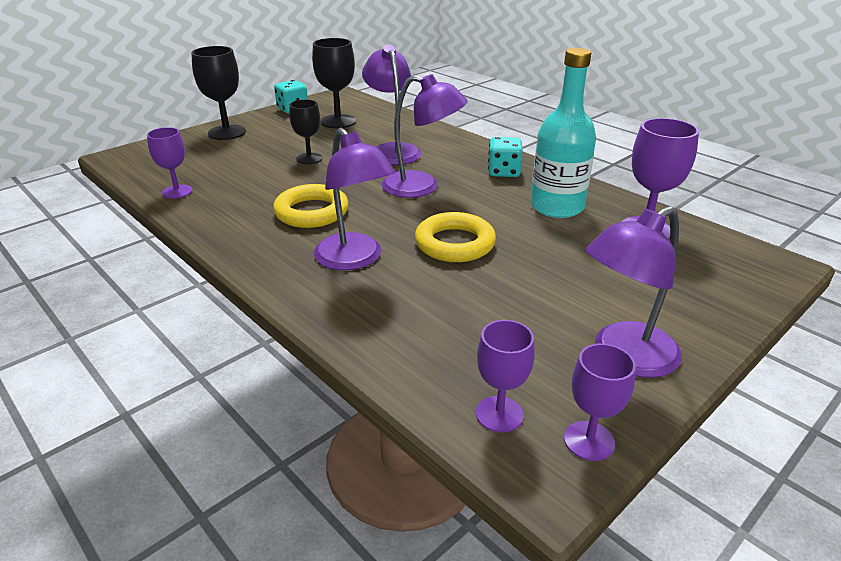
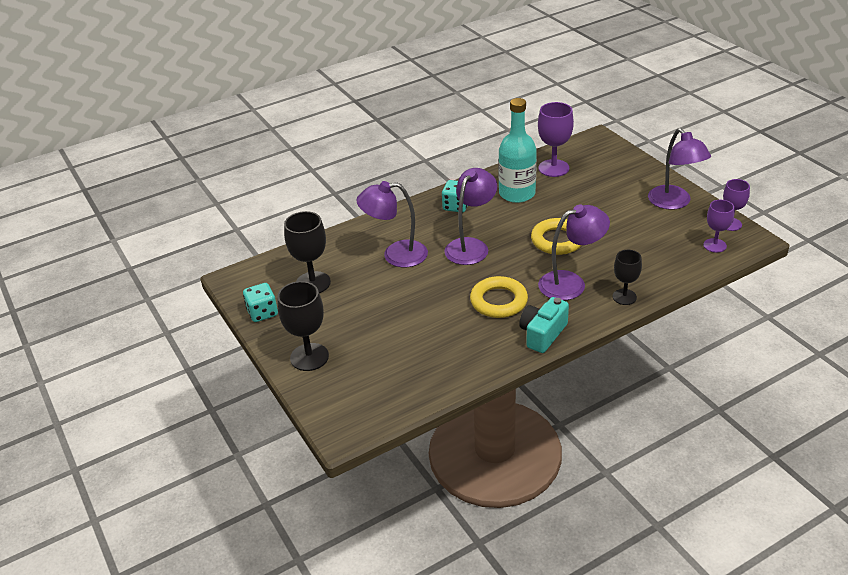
camera: 75 degrees left, 5 degrees up
(177, 192) = (441, 379): purple goblet -> none
(244, 245) = (542, 334): none -> turquoise camera
(309, 158) = (396, 302): black goblet -> black goblet (624, 297)

